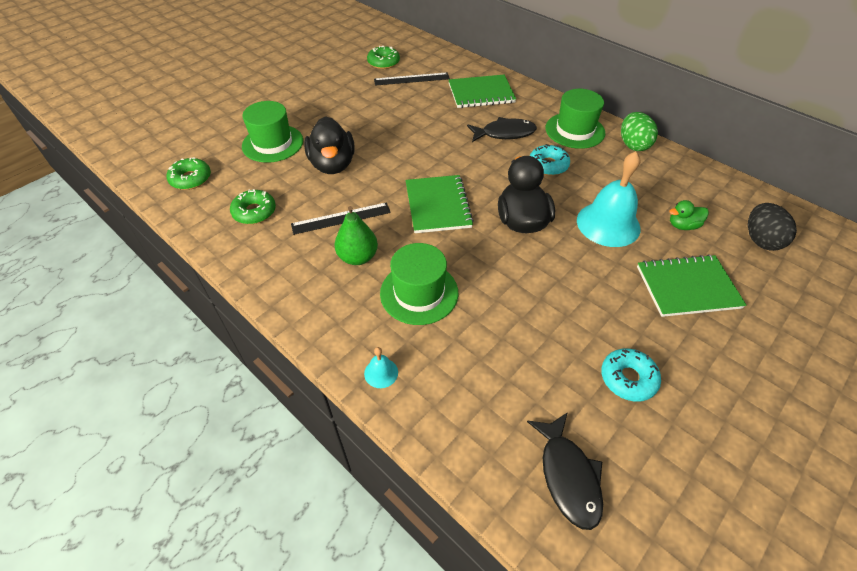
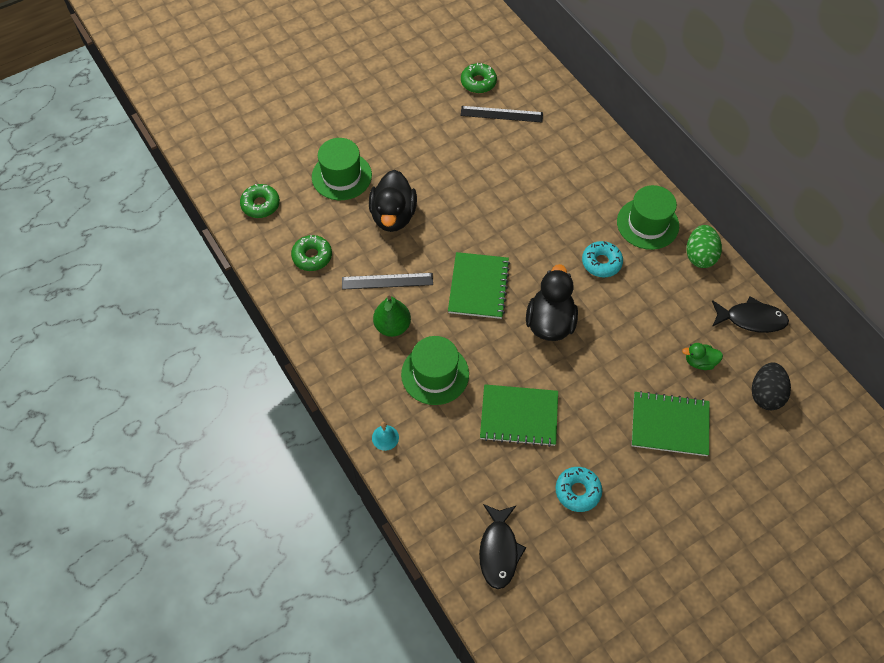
camera: 15 degrees right, 10 degrees up
(481, 93) = (569, 151): green notebook -> green notebook (519, 416)
(504, 133) = (573, 212): black fish -> black fish (751, 319)
(608, 224) = (629, 343): turquoise bell -> none

